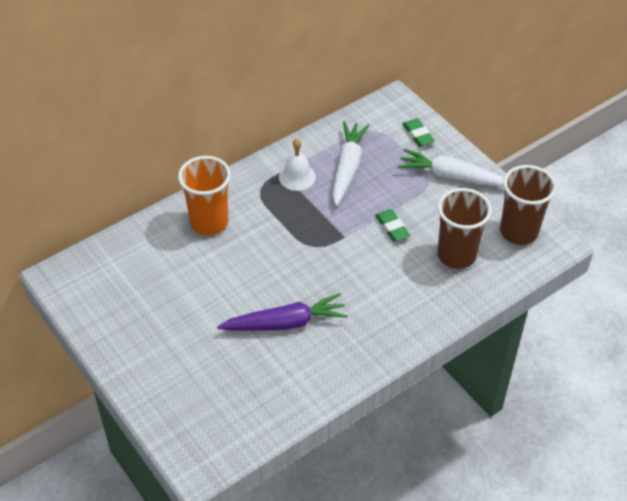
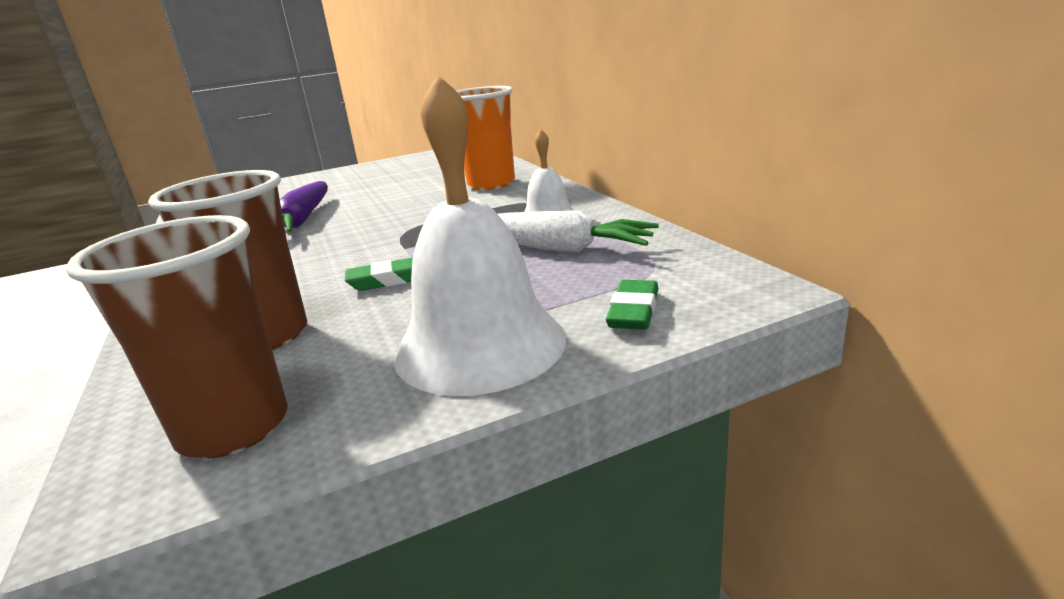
camera: 105 degrees right, 25 degrees down
(418, 135) = (633, 311): green eraser -> green eraser turned 60 degrees counterclockwise
(452, 177) = (480, 345): white carrot -> white bell

